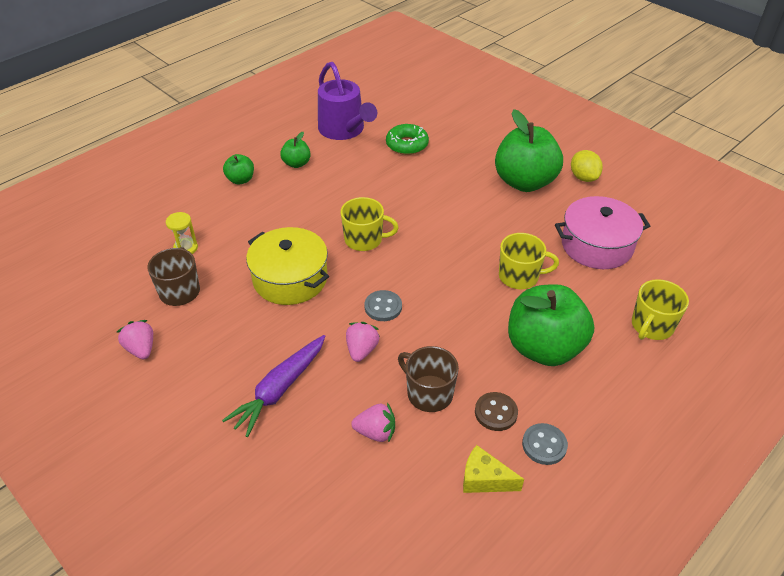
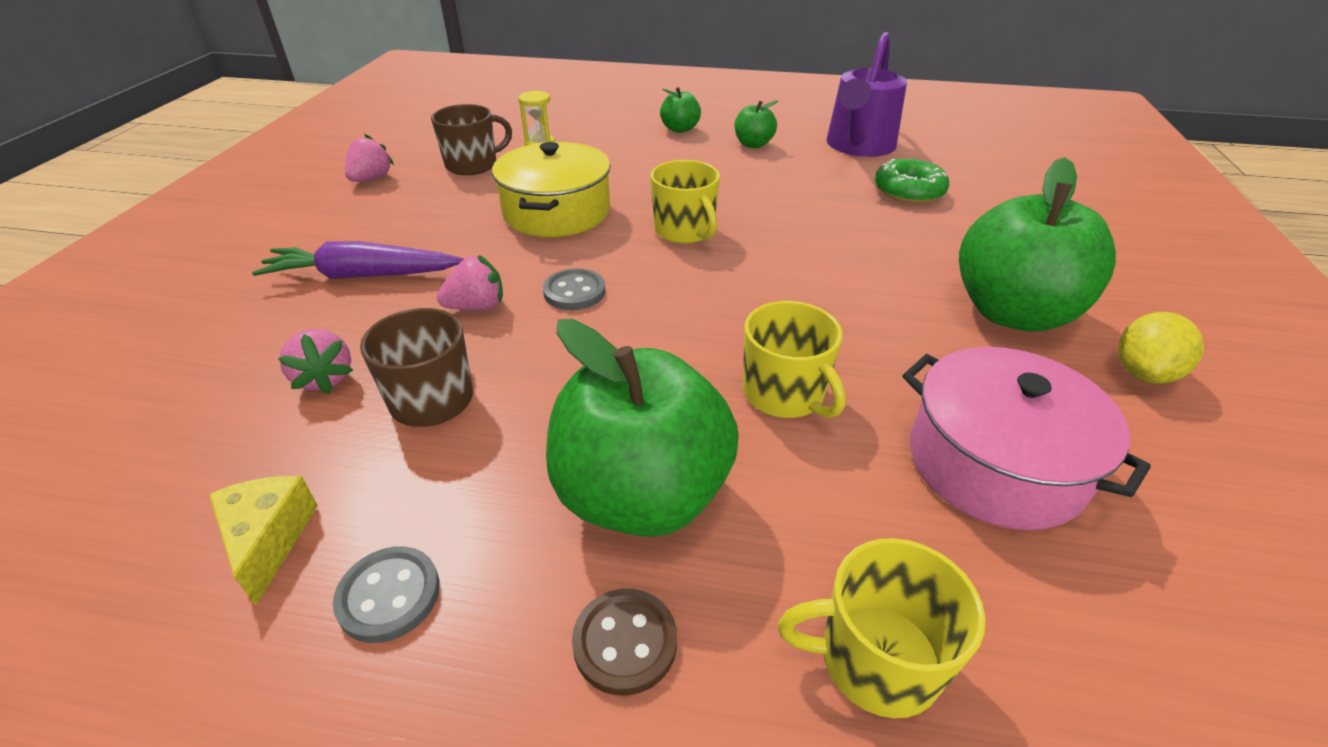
camera: 55 degrees right, 5 degrees down
(496, 412) = (436, 492): brown button -> brown button (625, 642)

